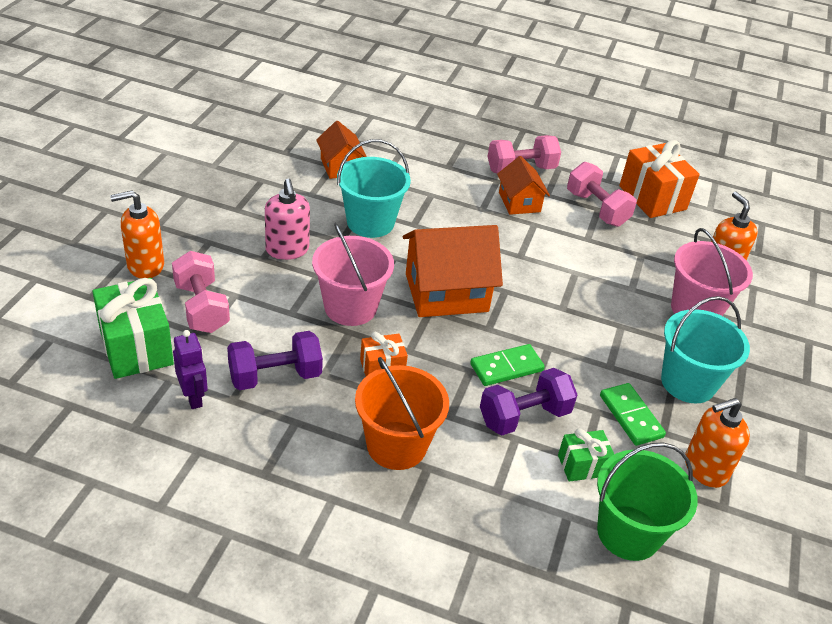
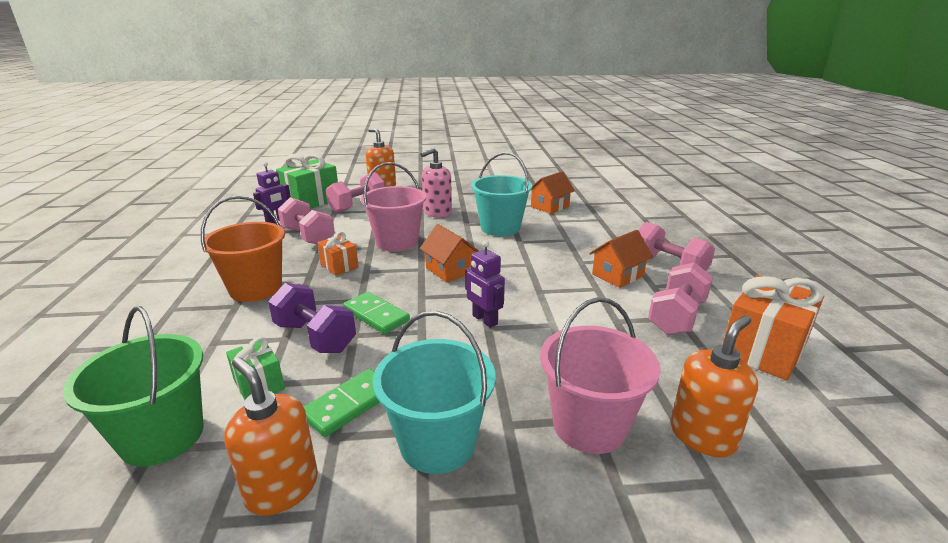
camera: 70 degrees right, 15 degrees down
(275, 376) = (308, 236): purple dumbbell -> pink dumbbell
(446, 292) = (450, 270): orange house -> orange house, size x0.57
(550, 305) = (484, 320): none -> purple robot

